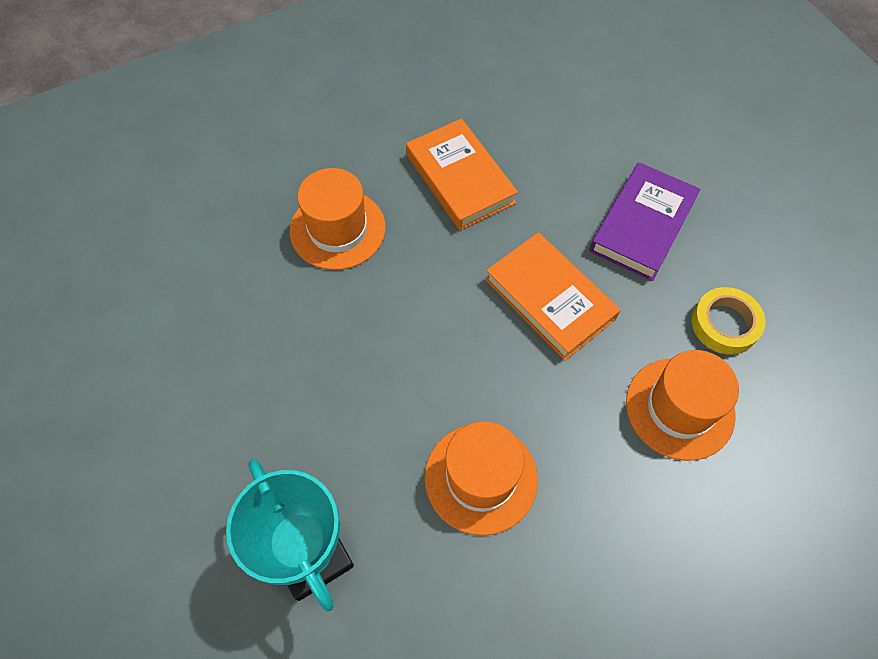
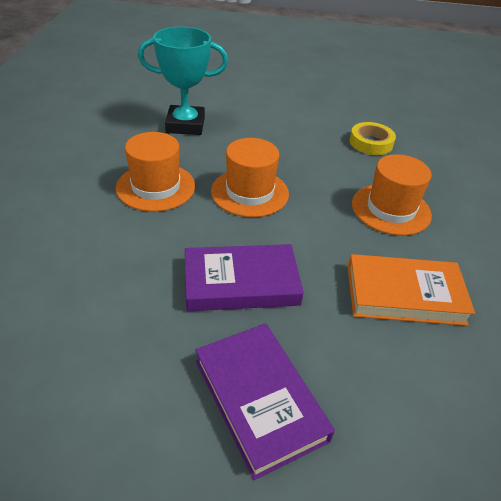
camera: 120 degrees right, 20 degrees down
(550, 299) = (241, 283): orange book -> purple book
(679, 408) = (82, 300): orange hat -> orange hat (249, 192)
(724, 324) = (104, 386): yellow tape -> yellow tape (371, 143)

